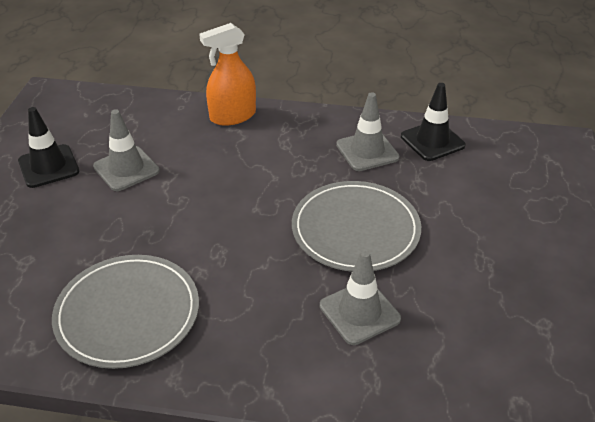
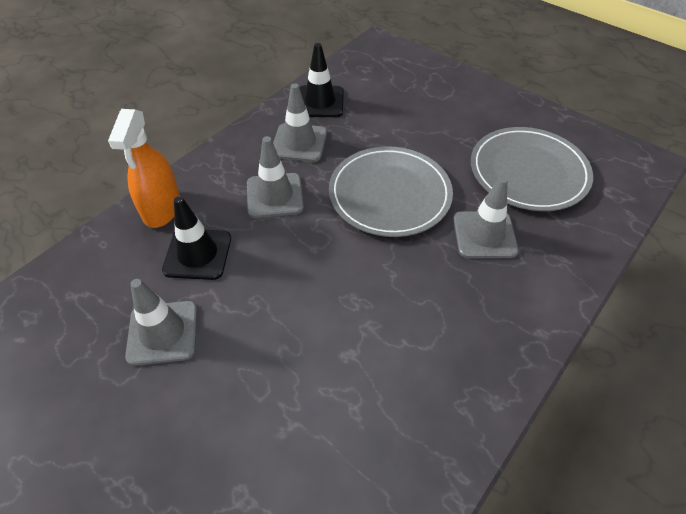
camera: 60 degrees left, 10 degrees up
(48, 166) = (84, 414): black traffic cone -> black traffic cone (197, 254)
(127, 313) = (390, 412): grey plate -> grey plate (528, 172)
(294, 164) = (274, 195): none -> grey traffic cone

